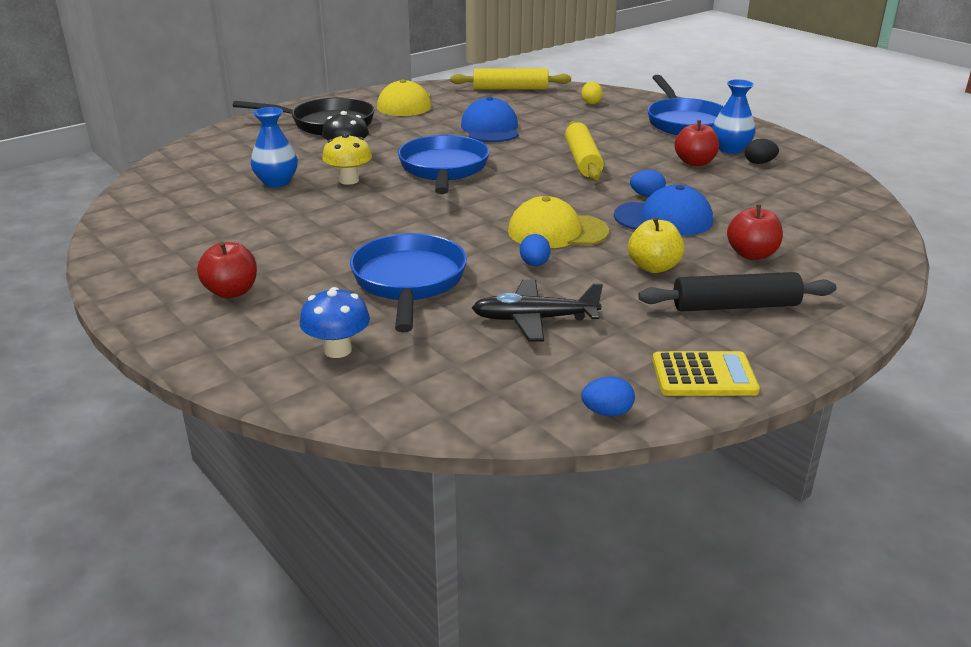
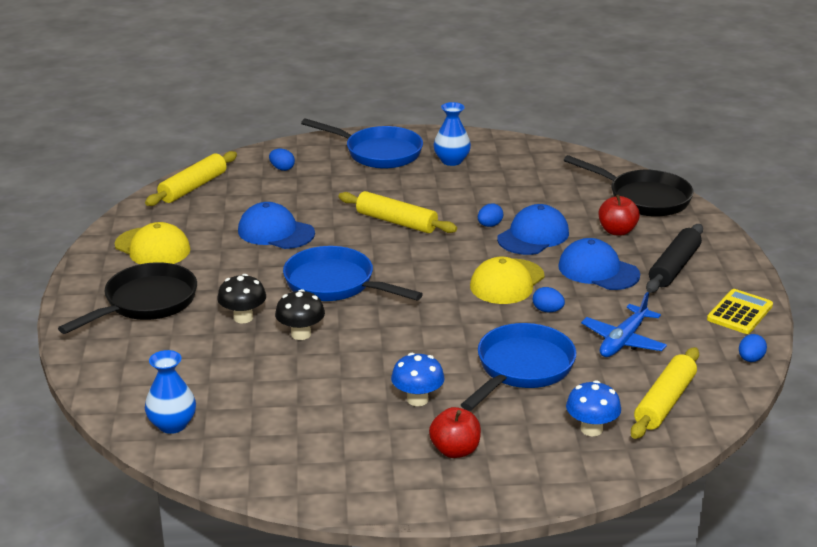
camera: 55 degrees left, 0 degrees up
(276, 182) = (257, 370): blue vase -> blue vase (172, 425)
(300, 252) = (417, 399): none -> blue mushroom
(349, 180) = (301, 334): yellow mushroom -> black mushroom
(409, 282) = (521, 369): blue pan -> blue pan turned 90 degrees clockwise
(439, 379) = (665, 402): none -> yellow rolling pin
(534, 319) = (623, 340): black plane -> blue plane
(591, 103) = (282, 168): yellow egg -> blue egg
(653, 267) = (598, 270): yellow apple -> blue cap
(695, 163) = (457, 184): red apple -> none
(759, 163) = (488, 163): black egg -> none
(849, 249) = (643, 198): none -> black pan

